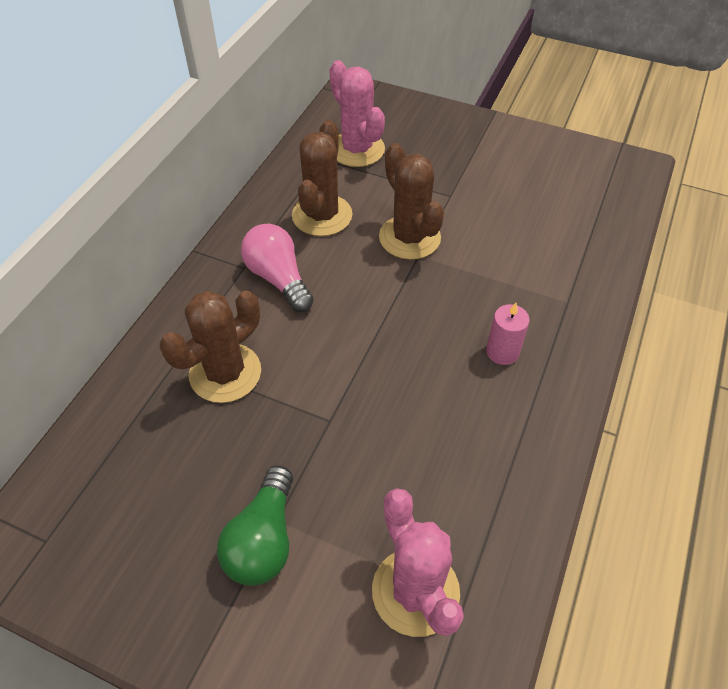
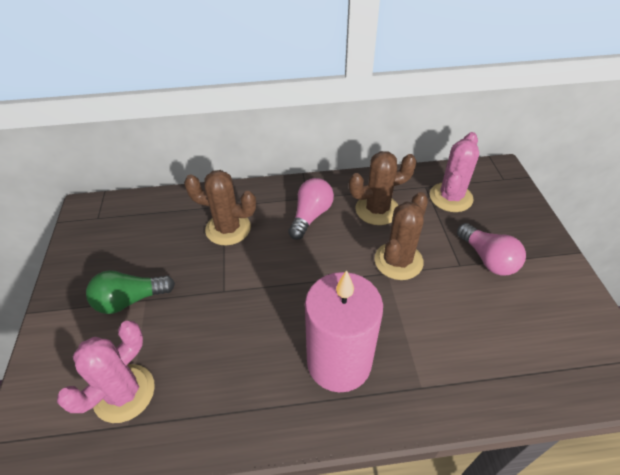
camera: 60 degrees right, 5 degrees down
(458, 172) = (487, 259): none -> pink light bulb
(502, 352) = (339, 362): pink candle -> pink candle, size x2.38

